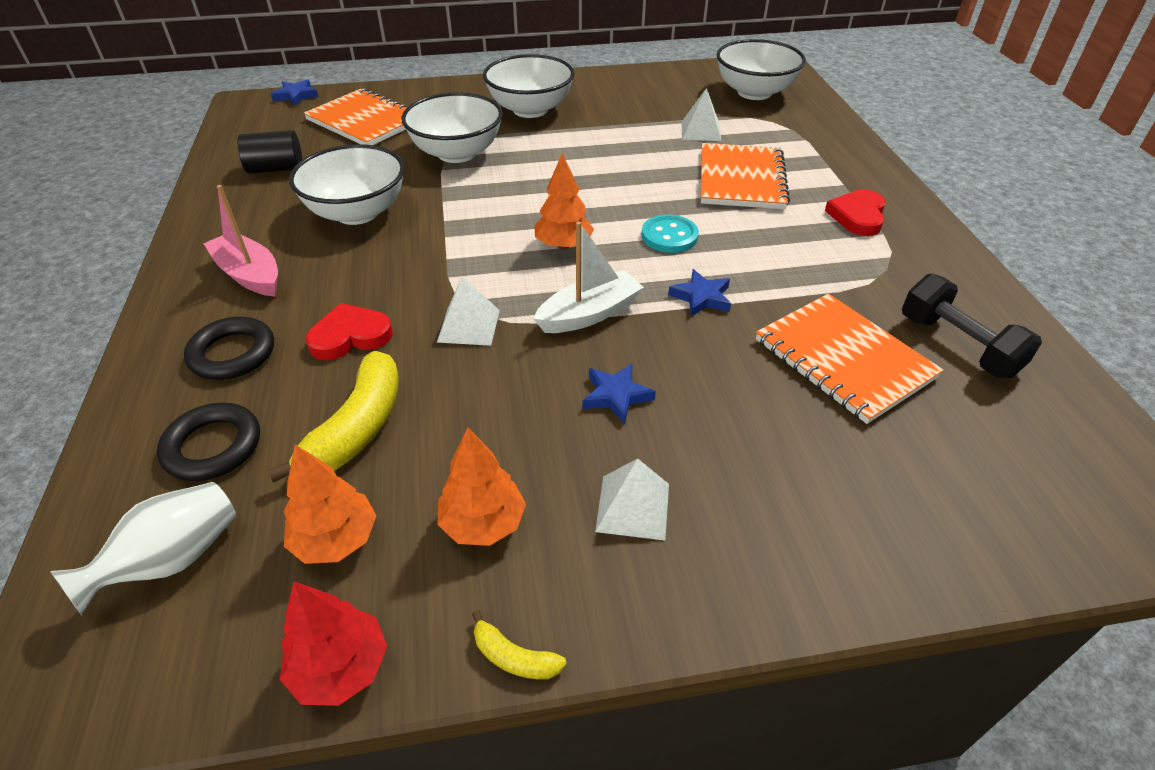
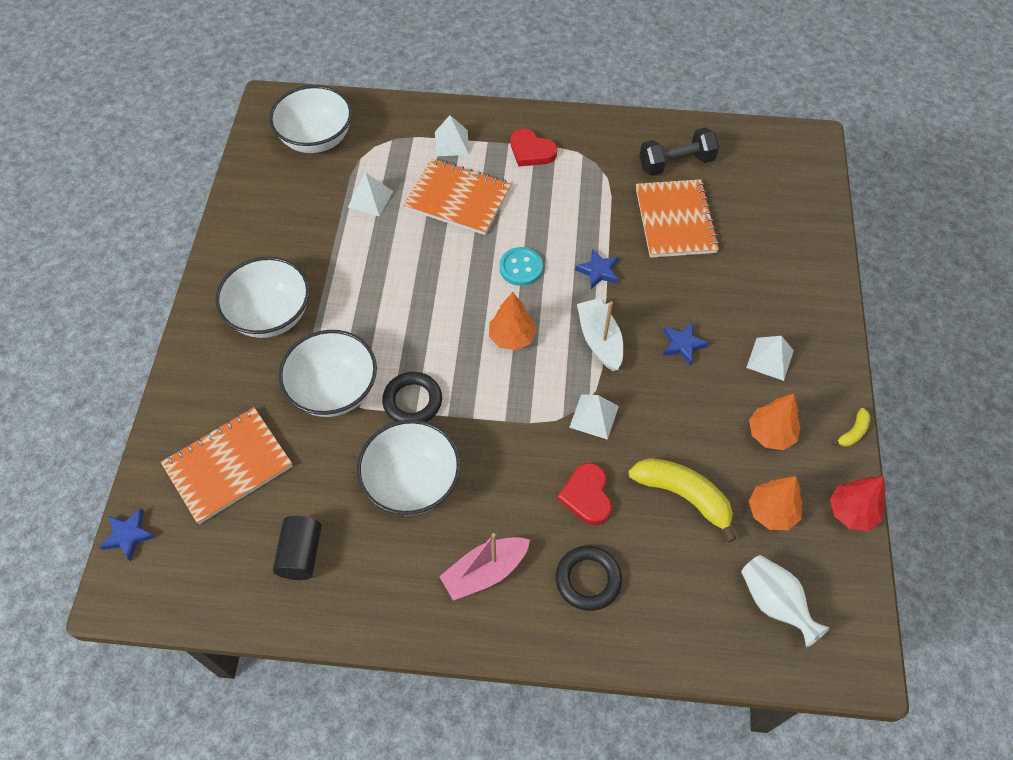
camera: 75 degrees left, 15 degrees up
(213, 447) = (684, 587): black ring -> black ring (412, 401)
(819, 162) = (451, 143): none -> white pyramid
(843, 359) = (675, 220): orange notebook -> orange notebook turned 75 degrees counterclockwise

